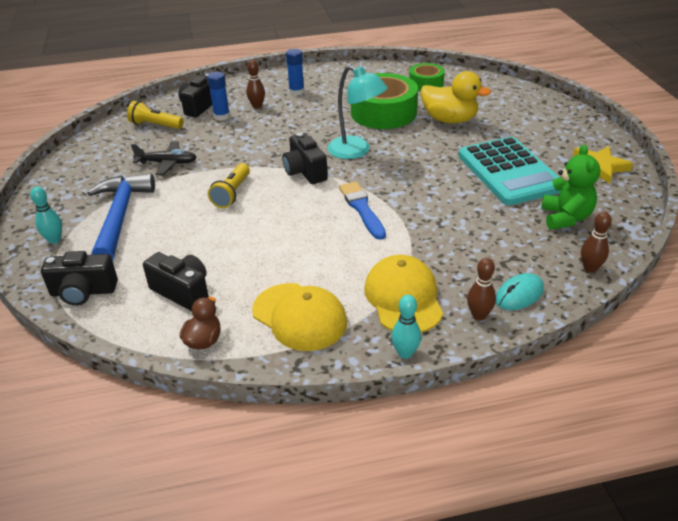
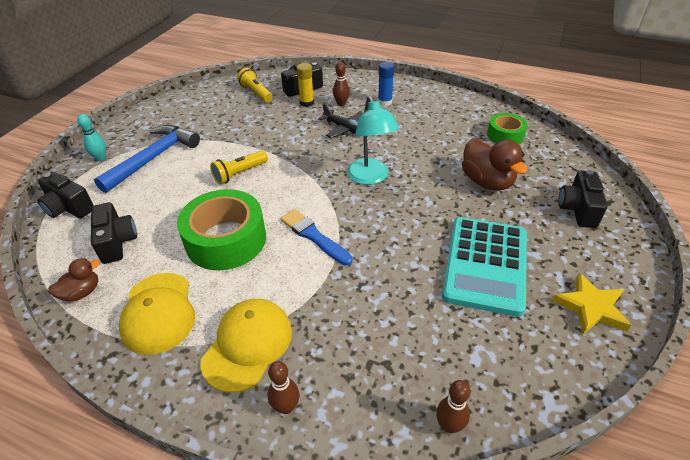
camera: 35 degrees right, 5 degrees up
(167, 163) = (228, 128): black plane -> black plane (345, 128)
(222, 116) = (307, 103): blue glue stick -> yellow glue stick
(305, 171) = (310, 179): black camera -> black camera (578, 209)
(362, 209) = (314, 236): blue brush -> blue brush turned 60 degrees counterclockwise
(383, 112) = (434, 149): green tape -> green tape (226, 240)
(405, 353) = (187, 403): turquoise bowling pin -> none
(449, 120) = (487, 182): yellow duck -> brown duck
(519, 294) = (346, 409): turquoise mouse -> none
(565, 218) = (487, 348): green teddy bear -> none

